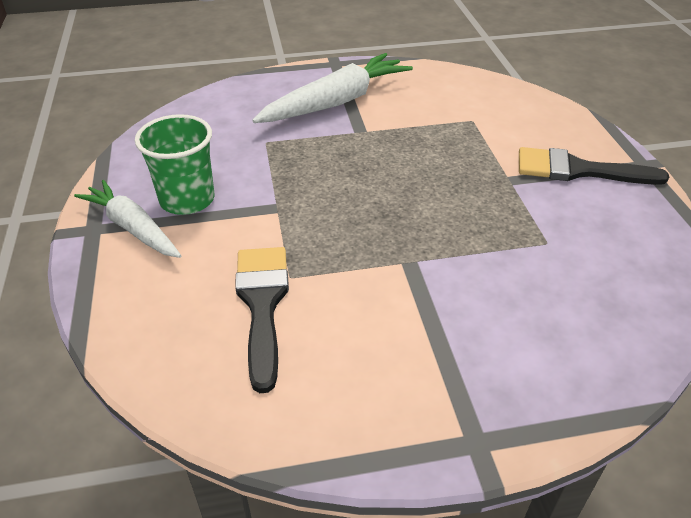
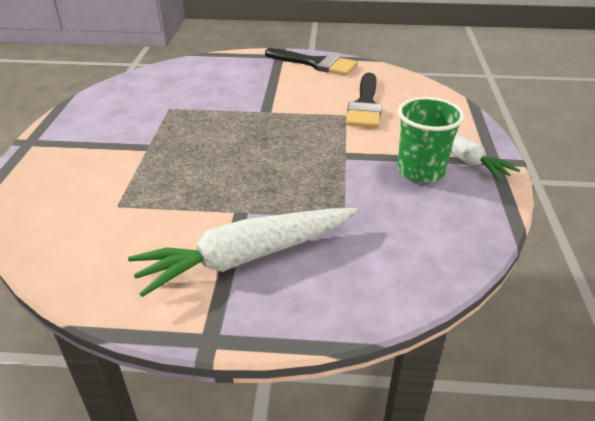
camera: 165 degrees left, 5 degrees down
(578, 170) = (86, 145): black brush -> black brush (316, 64)

